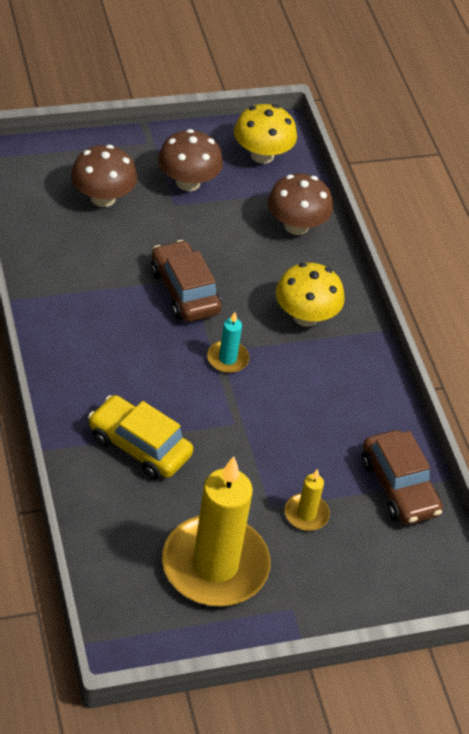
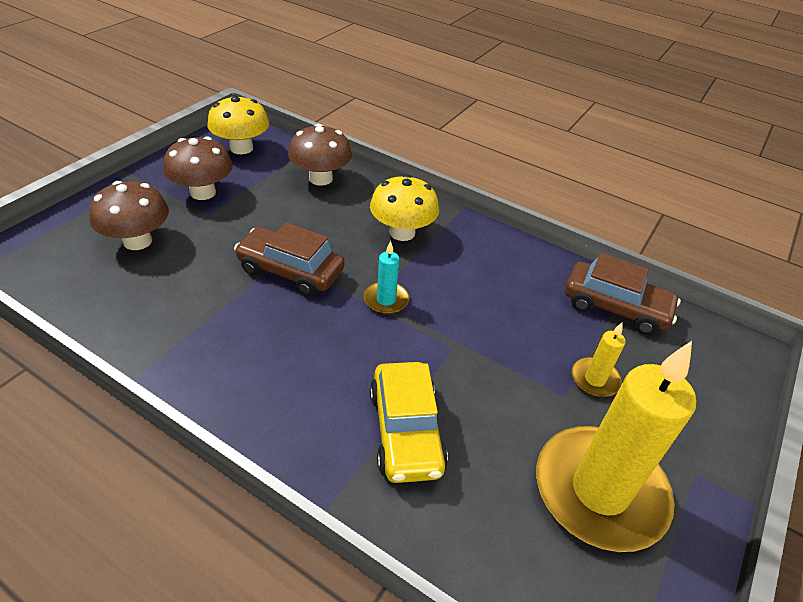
camera: 40 degrees left, 5 degrees down
(139, 446) = (405, 431): yellow car -> yellow car turned 90 degrees counterclockwise

